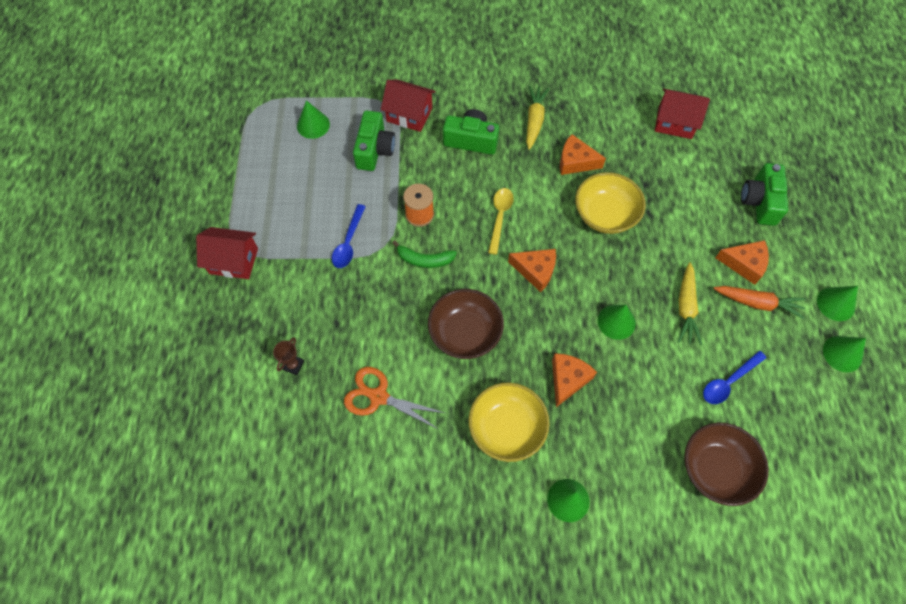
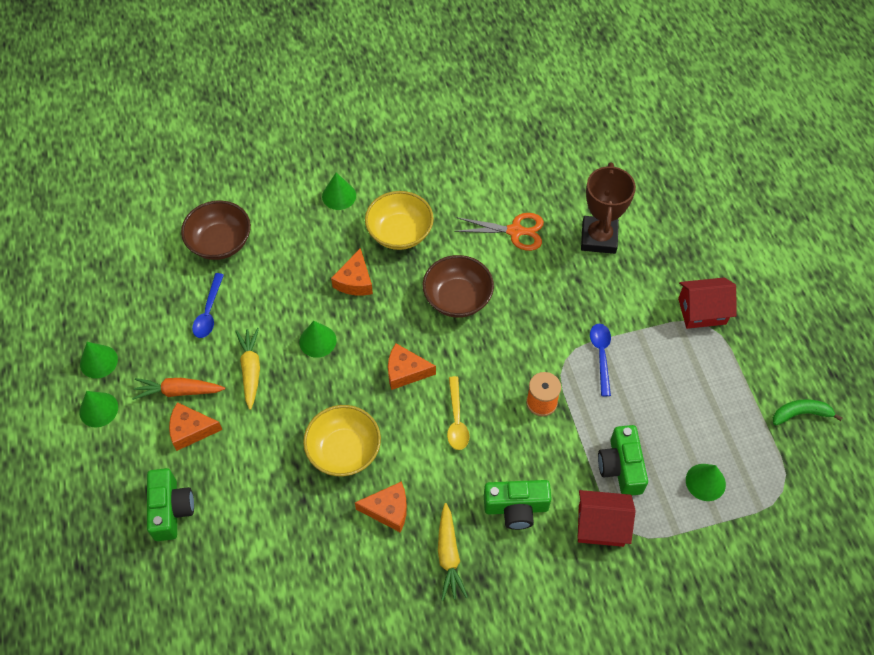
camera: 165 degrees right, 5 degrees down
(293, 365) = (598, 238): brown trophy -> brown trophy, size x2.35
(424, 260) = (519, 356): green banana -> green banana (800, 414)
(675, 123) = (274, 598): red house -> none
(728, 381) = (209, 312): blue spoon -> blue spoon turned 150 degrees clockwise

